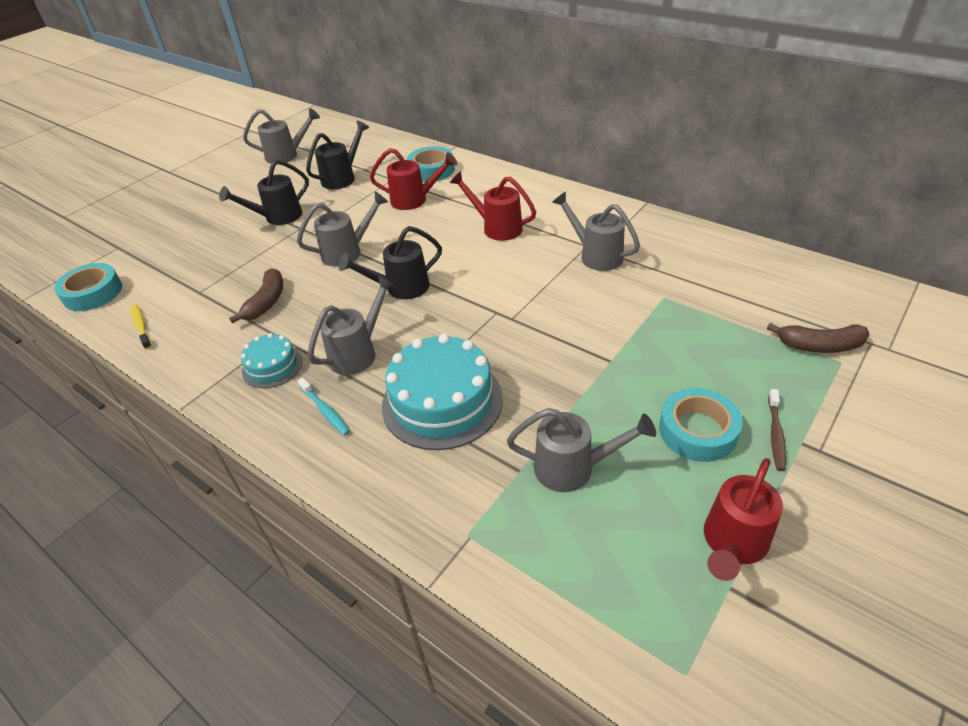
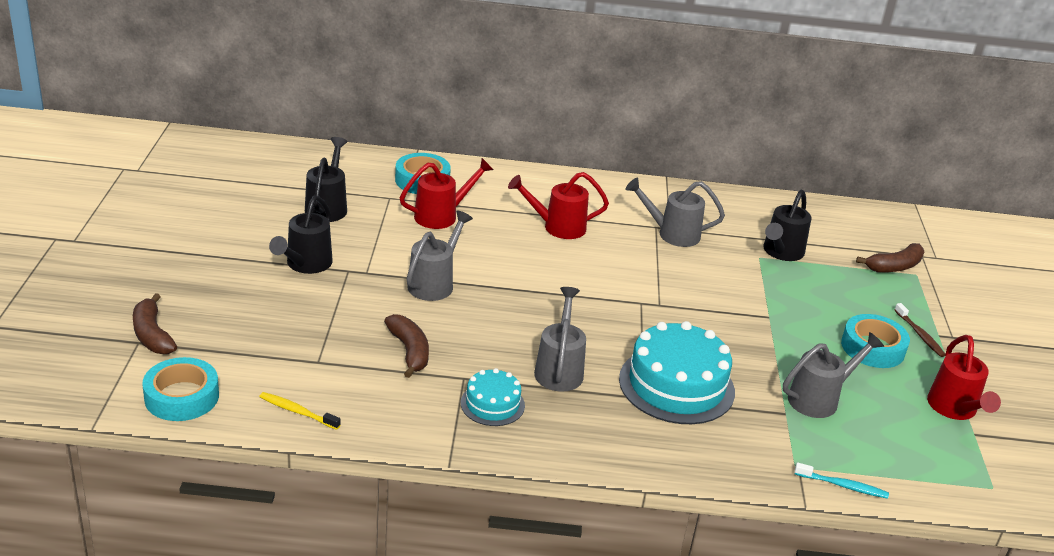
camera: 40 degrees left, 10 degrees down
(131, 244) = (152, 335): none -> brown banana
(286, 155) = (219, 192): grey watering can -> none
(325, 410) = (588, 423): turquoise toothbrush -> turquoise toothbrush (843, 486)
(401, 288) = (531, 304): black watering can -> black watering can (781, 252)

